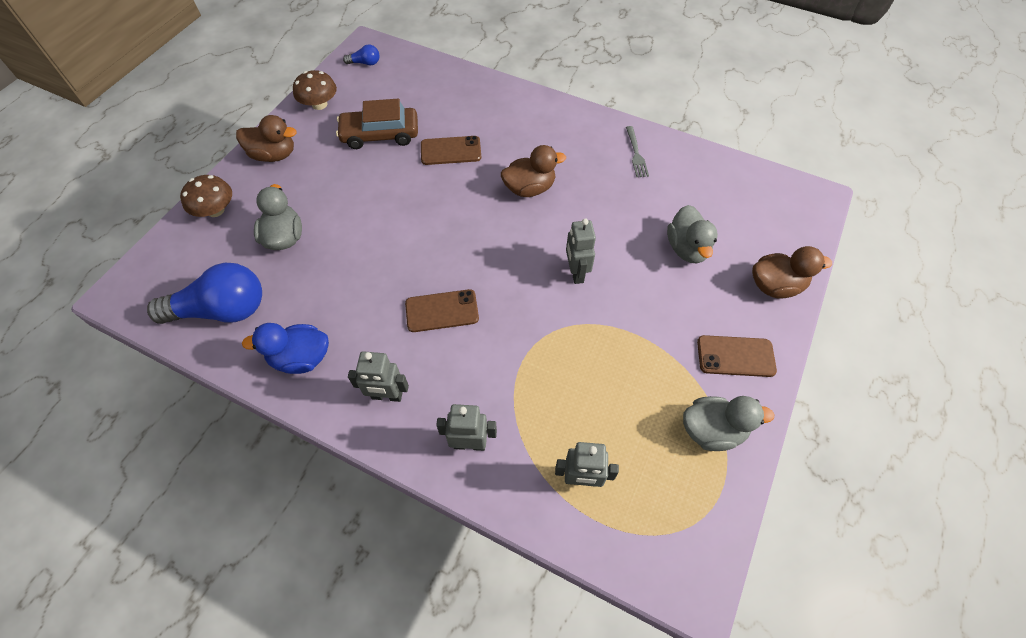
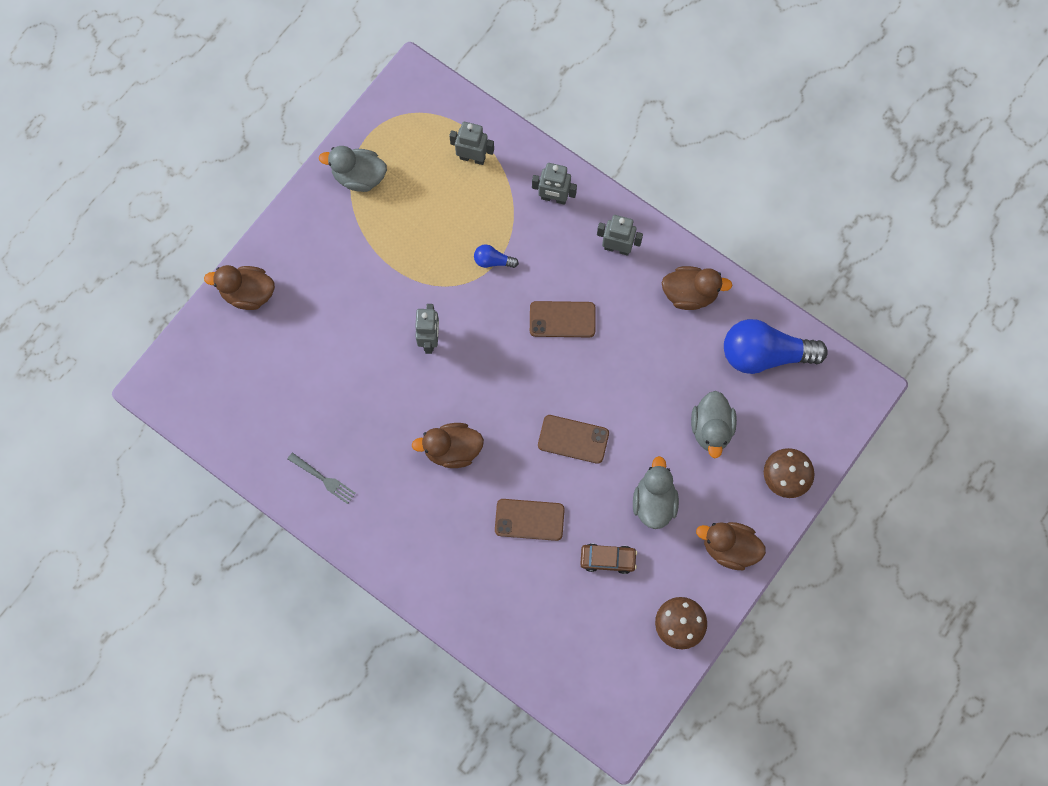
camera: 170 degrees left, 15 degrees up
(301, 358) = (690, 294): blue duck -> brown duck
(365, 63) = (621, 695): blue light bulb -> blue light bulb (493, 261)
(380, 135) = (608, 559): brown car -> brown car, size x0.60
(636, 154) = (323, 479): grey fork -> grey fork turned 120 degrees clockwise
(687, 248) = (314, 347): grey duck -> grey duck (654, 502)
(735, 356) = (314, 233): brown phone -> brown phone (573, 439)

